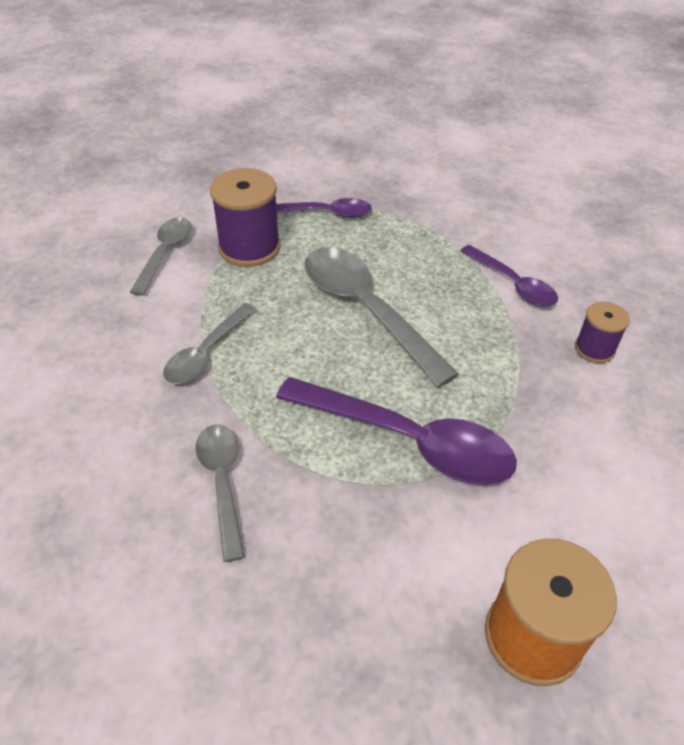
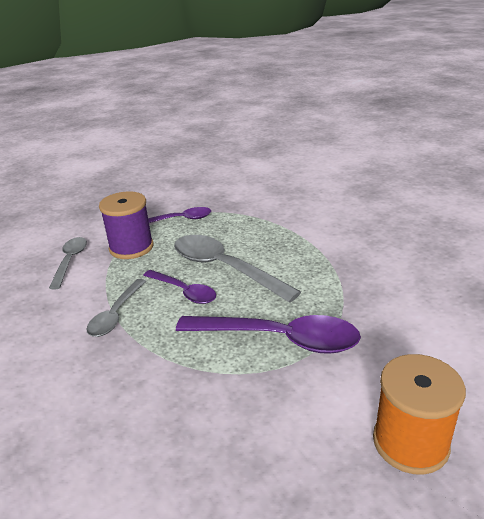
camera: 10 degrees left, 15 degrees down
(222, 483) = (149, 394): grey spoon -> none
(513, 284) = (319, 236): purple spoon -> purple spoon (184, 292)
(594, 349) = (385, 262): purple spool -> none

